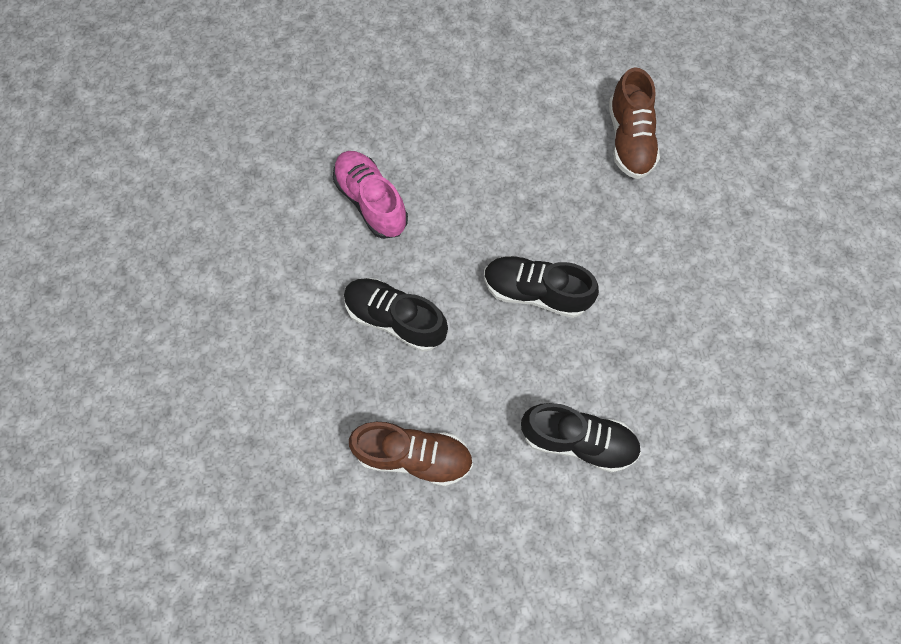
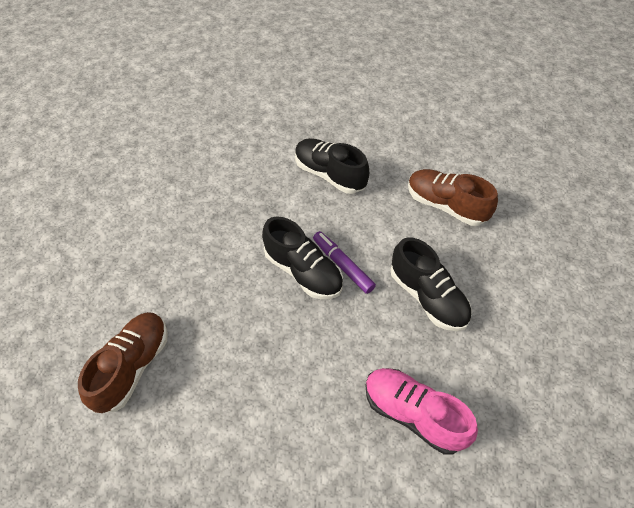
camera: 155 degrees left, 15 degrees down
(371, 202) = (413, 414): pink shoe -> pink shoe turned 135 degrees clockwise
(498, 317) = (342, 265): none -> purple marker

